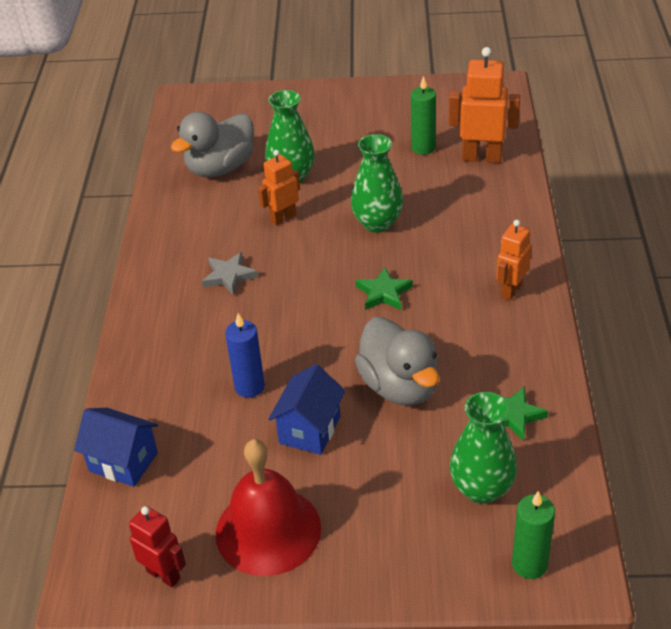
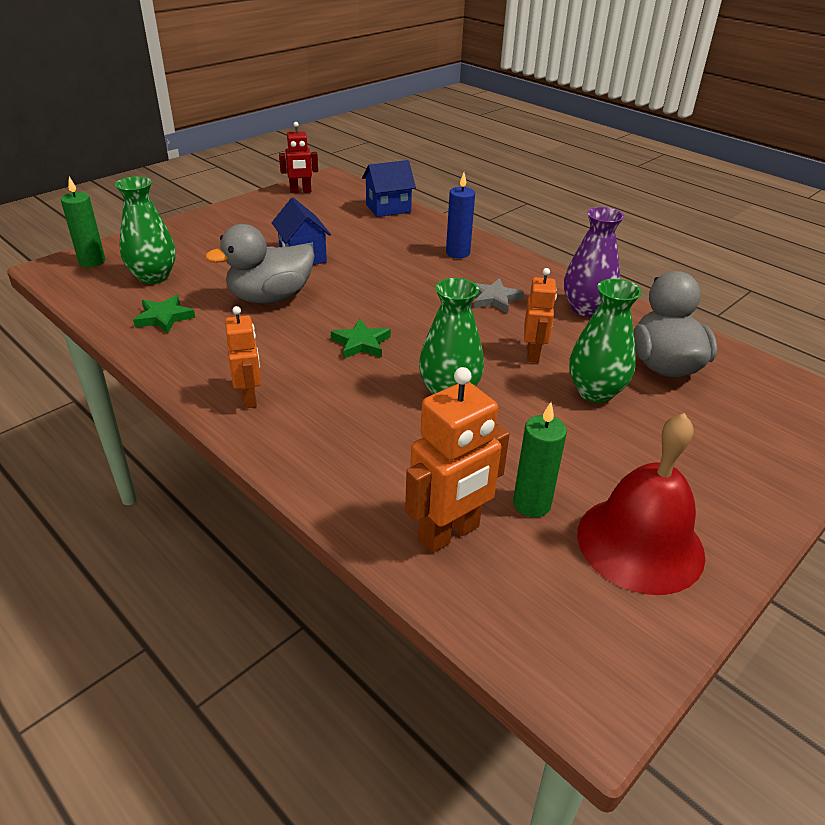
camera: 130 degrees right, 5 degrees down
(183, 230) = (586, 308): none -> purple vase
(249, 387) = (372, 257): blue candle -> blue candle (458, 253)
(268, 530) = (268, 218): red bell -> red bell (640, 543)
(400, 386) = (270, 297): grey duck -> grey duck turned 45 degrees counterclockwise

